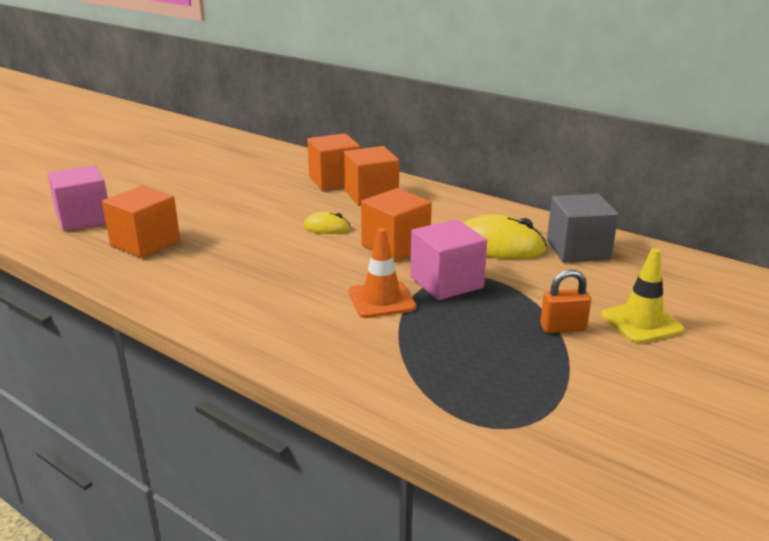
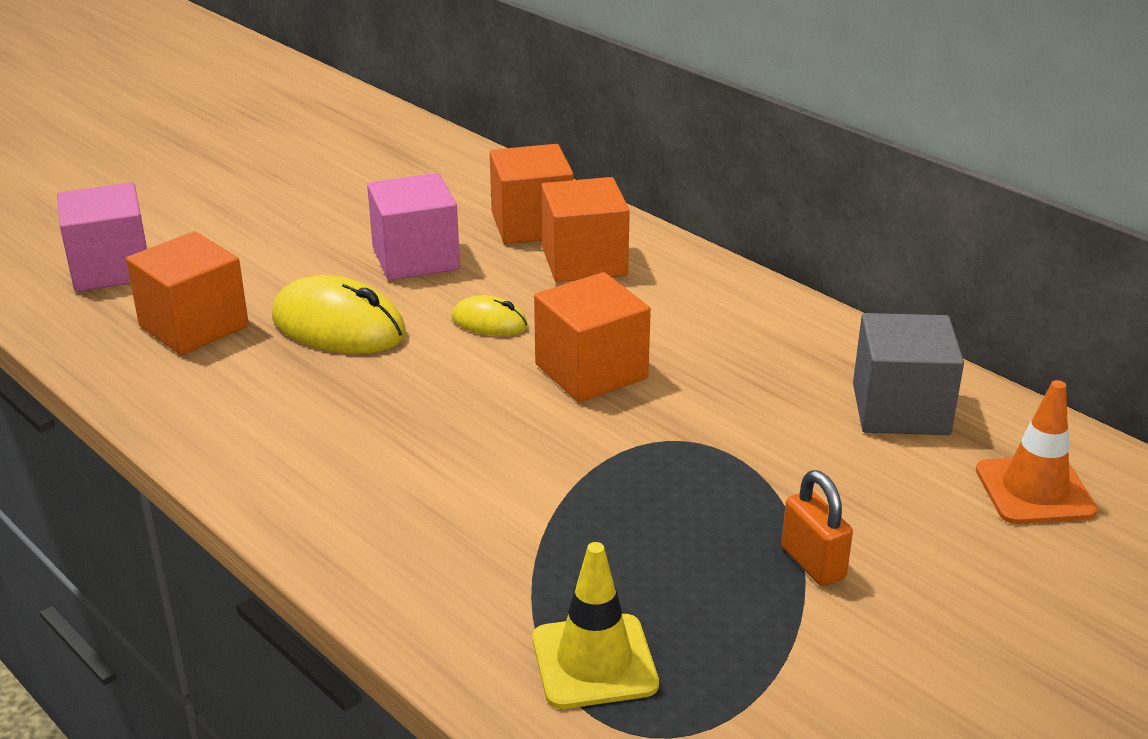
camera: 10 degrees right, 5 degrees up
(381, 300) = (533, 475): orange traffic cone -> orange traffic cone (1034, 491)
(446, 282) = (651, 453): pink cube -> pink cube (415, 258)
(498, 246) = (765, 387): yellow mouse -> yellow mouse (338, 326)
(563, 328) = (813, 563): orange padlock -> orange padlock turned 60 degrees clockwise
(641, 322) = (951, 568): yellow traffic cone -> yellow traffic cone (594, 662)

